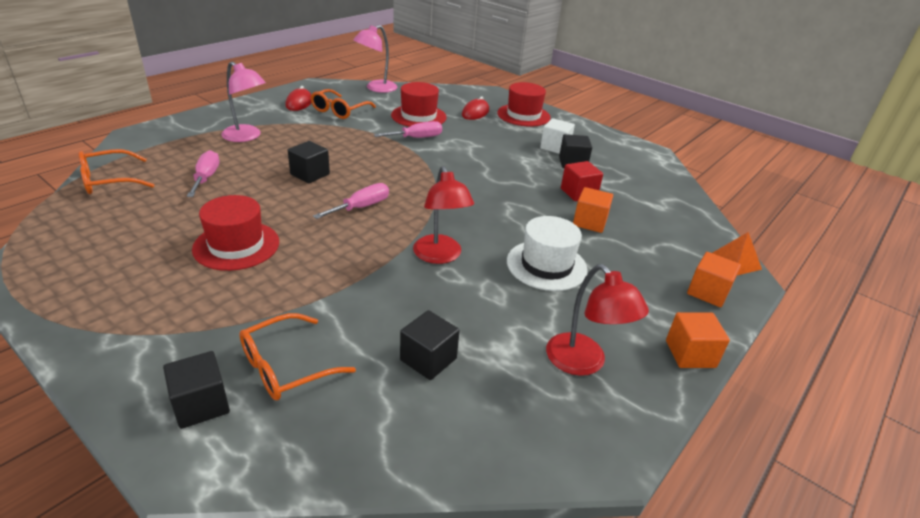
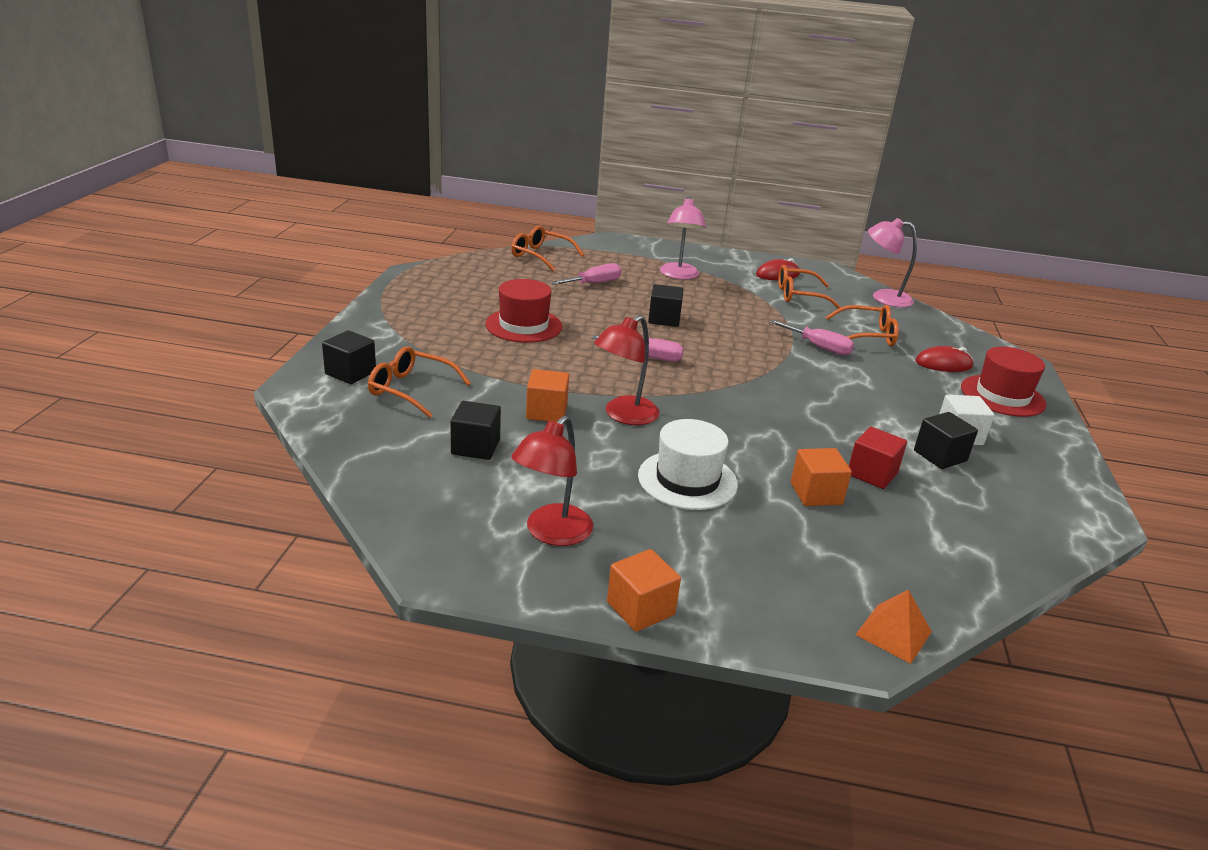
camera: 60 degrees right, 5 degrees down
(418, 116) = (867, 335): red hat -> orange glasses
(708, 292) = (784, 612): orange cube -> orange cube (546, 412)

